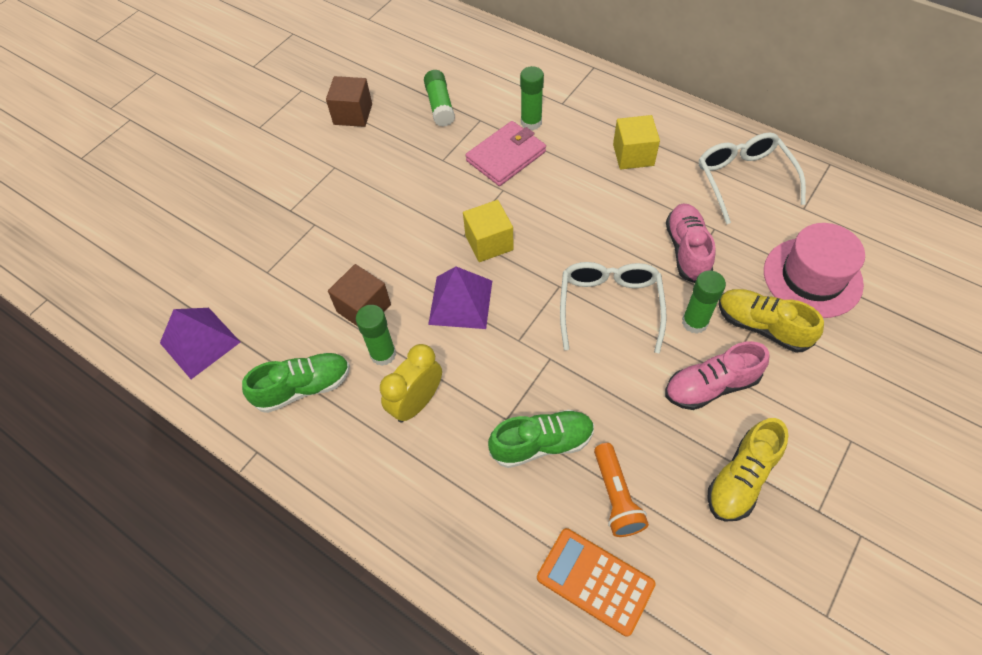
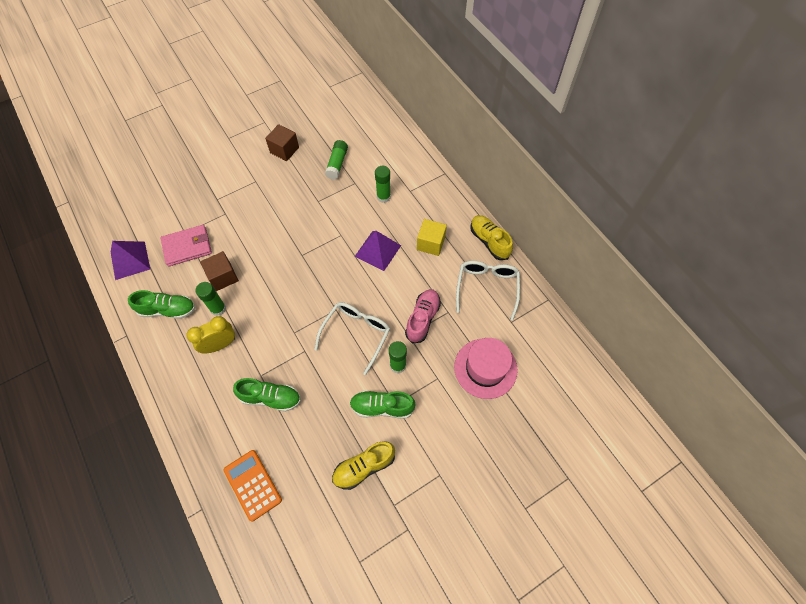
camera: 20 degrees right, 5 degrees up
(460, 302) = (276, 295): purple pyramid -> purple pyramid (377, 250)
(489, 242) = (313, 265): yellow cube -> none
(506, 156) = (355, 213): pink wallet -> pink wallet (187, 247)
(616, 496) = (291, 445): orange flashlight -> none
(711, 386) = (382, 407): pink shoe -> green shoe
(762, 326) = (435, 385): yellow shoe -> yellow shoe (489, 241)

